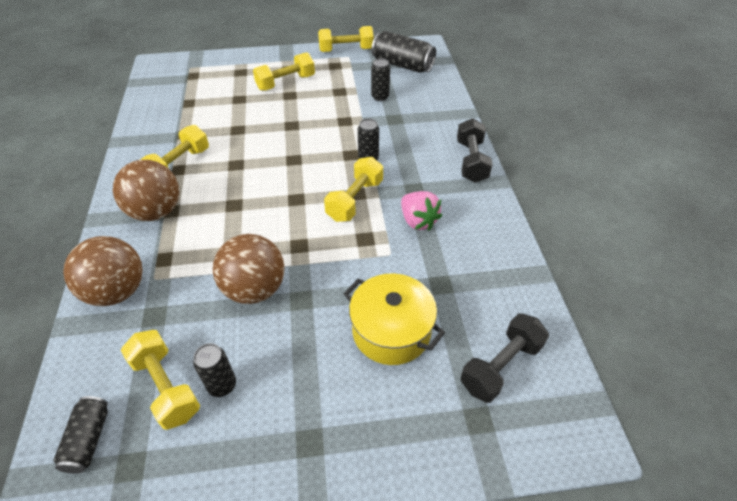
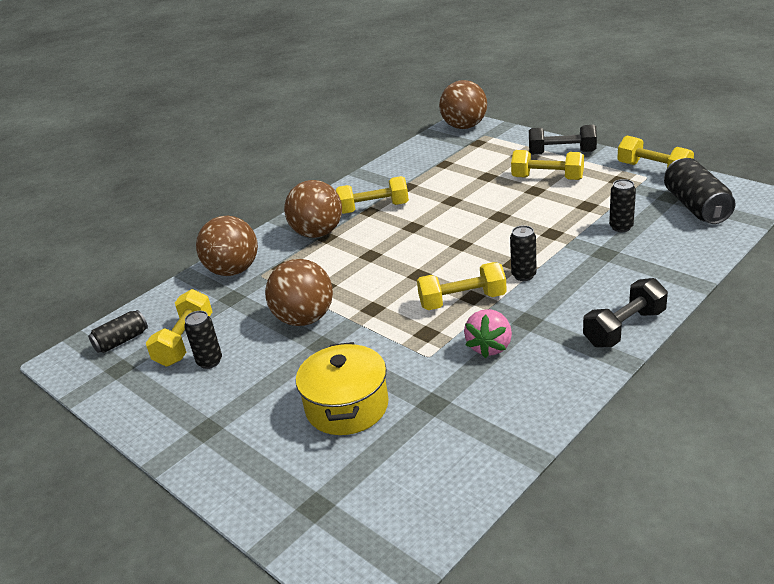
camera: 55 degrees right, 15 degrees down
(162, 66) = (464, 126): none -> brown ball
(500, 366) = (385, 489): black dumbbell -> black dumbbell (562, 153)

